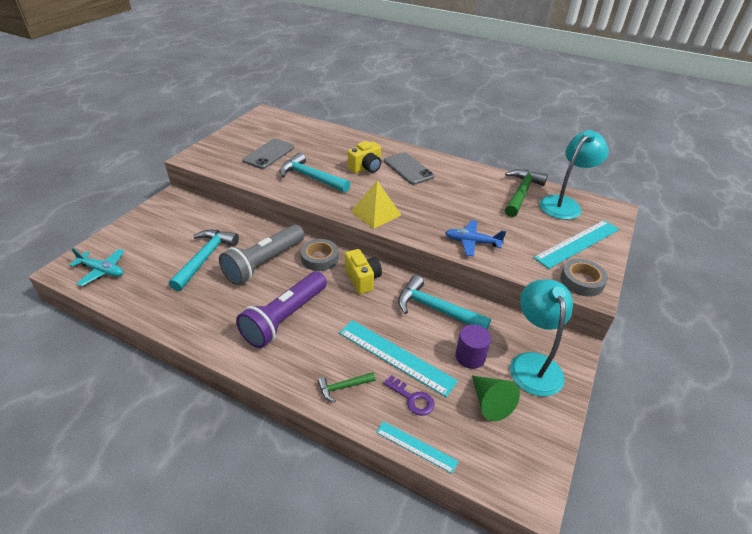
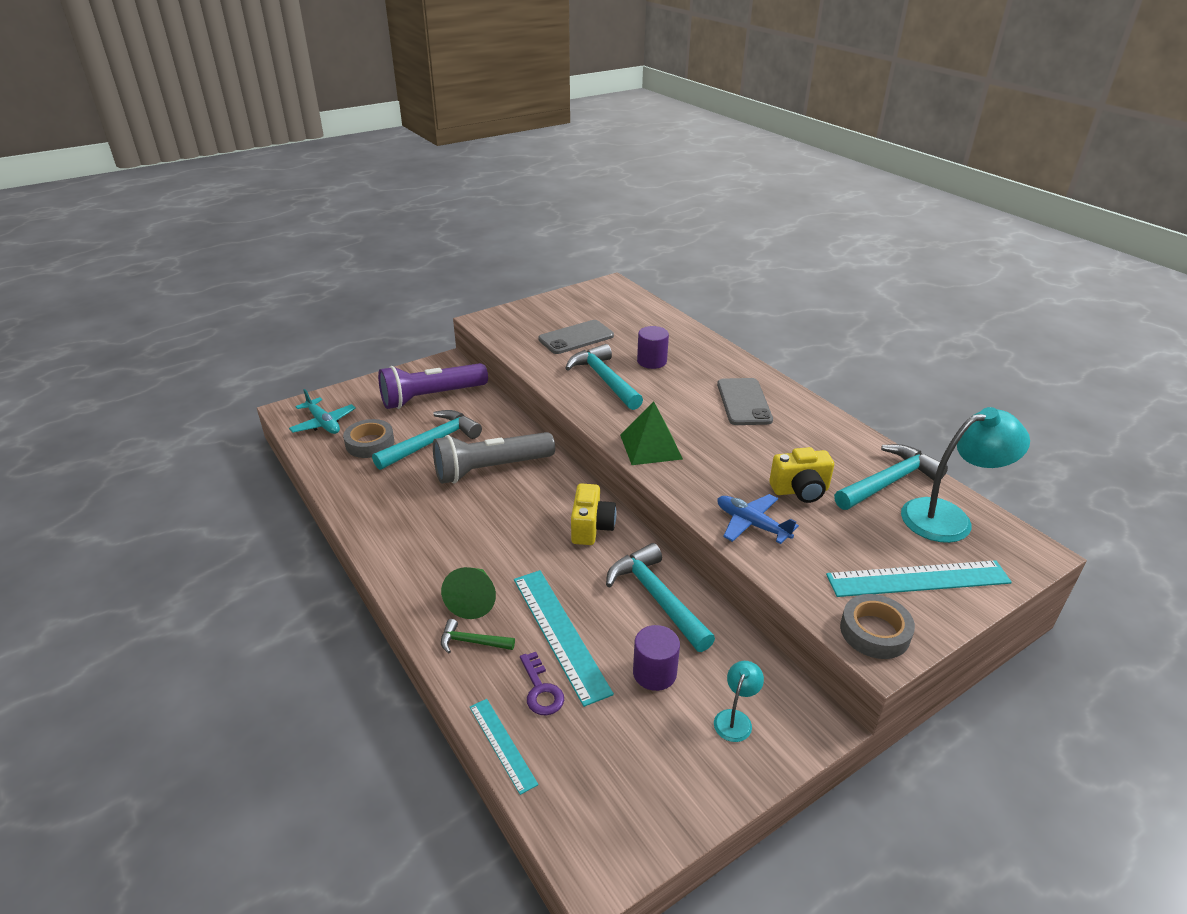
camera: 30 degrees right, 5 degrees down
(285, 318) = (467, 539): purple flashlight -> purple flashlight (431, 397)
(319, 258) = (559, 484): grey tape -> grey tape (370, 443)
(332, 157) = (651, 361): none -> purple cylinder
(366, 168) = (685, 386): yellow camera -> yellow camera (800, 491)
(375, 213) = (650, 446): yellow pyramid -> green pyramid
(490, 402) = (635, 739): green cone -> green cone (473, 600)
(521, 193) = (889, 481): green hammer -> turquoise hammer
(533, 364) = (735, 719): turquoise lamp -> turquoise lamp, size x0.47

